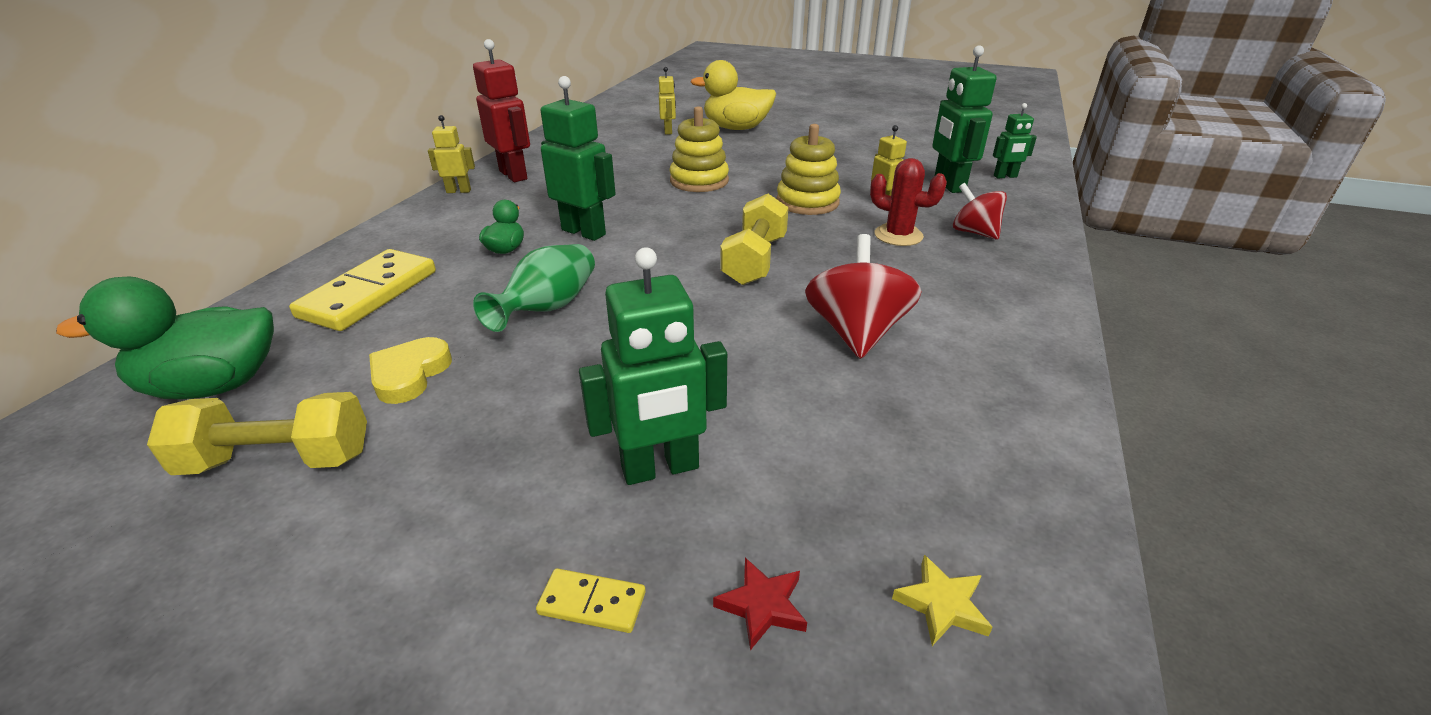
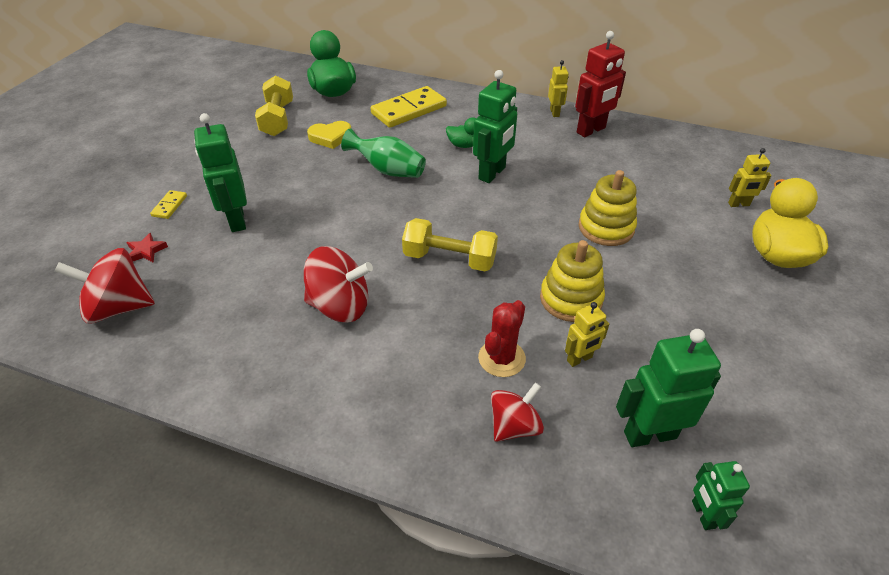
camera: 90 degrees right, 10 degrees up
(369, 294) = (409, 110): yellow domino -> yellow domino turned 60 degrees counterclockwise
(410, 374) = (330, 137): yellow heart -> yellow heart turned 150 degrees clockwise
(941, 604) = (119, 307): yellow star -> red spinning top

